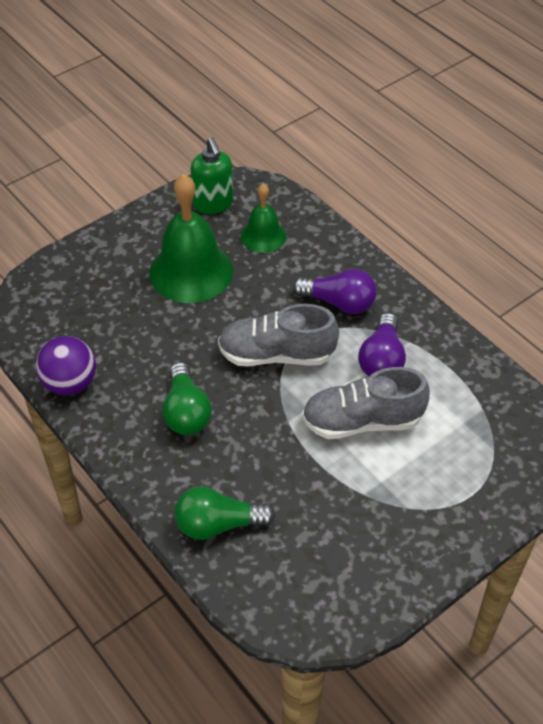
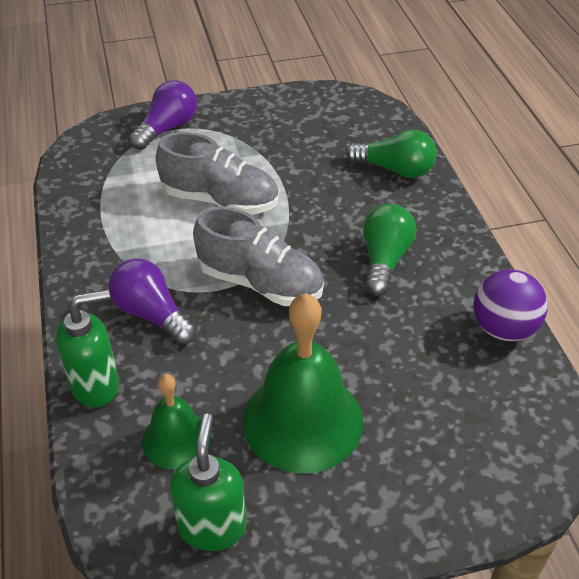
camera: 155 degrees left, 5 degrees down
(337, 247) = (96, 385): none -> green soap dispenser
(382, 360) = (158, 243): purple light bulb -> purple light bulb (167, 128)

